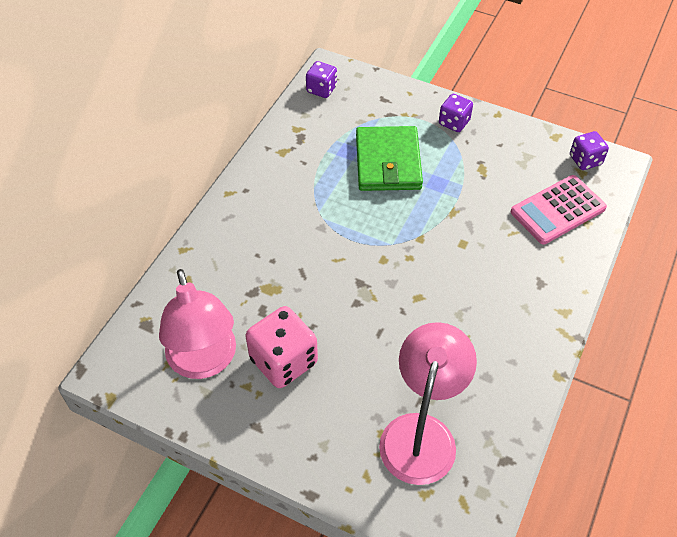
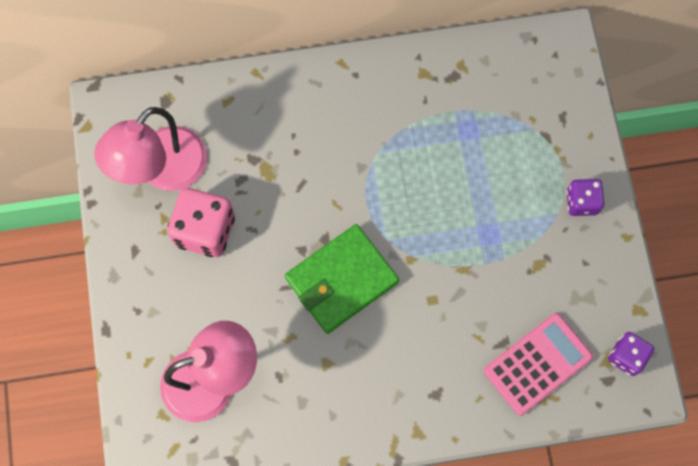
camera: 55 degrees right, 20 degrees up
(321, 89) = (530, 52): purple dice -> none
(388, 162) = (481, 174): green wallet -> green wallet (341, 280)
(558, 210) = (537, 364): pink calculator -> pink calculator turned 120 degrees clockwise

